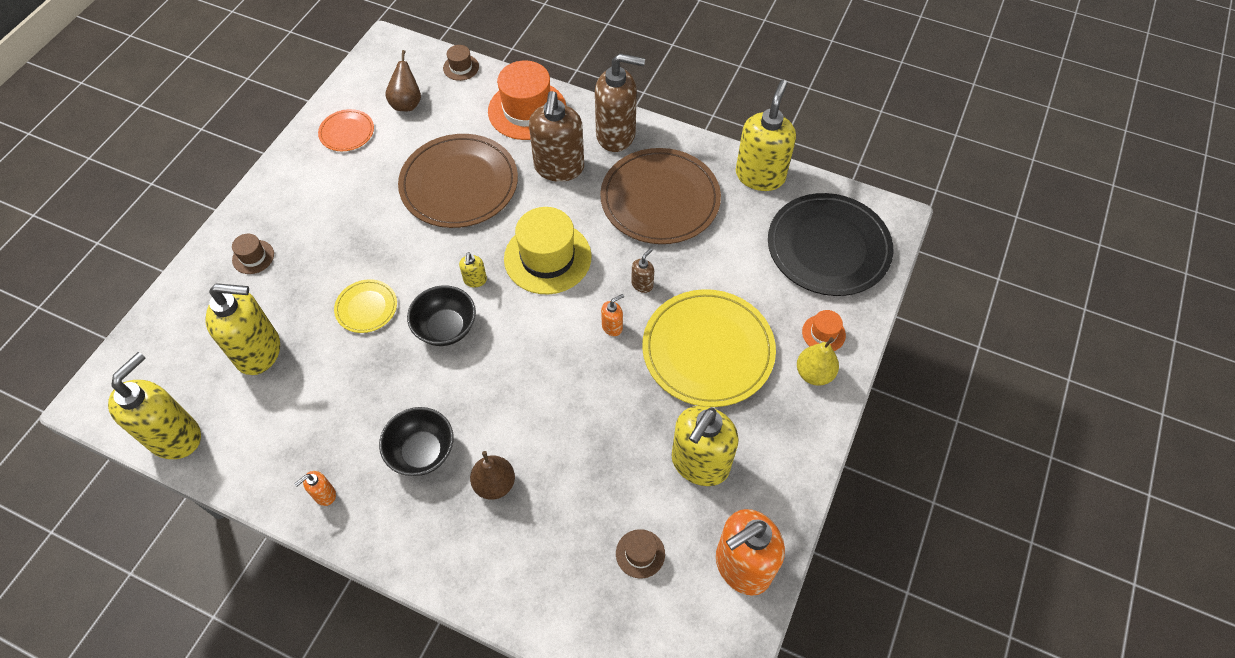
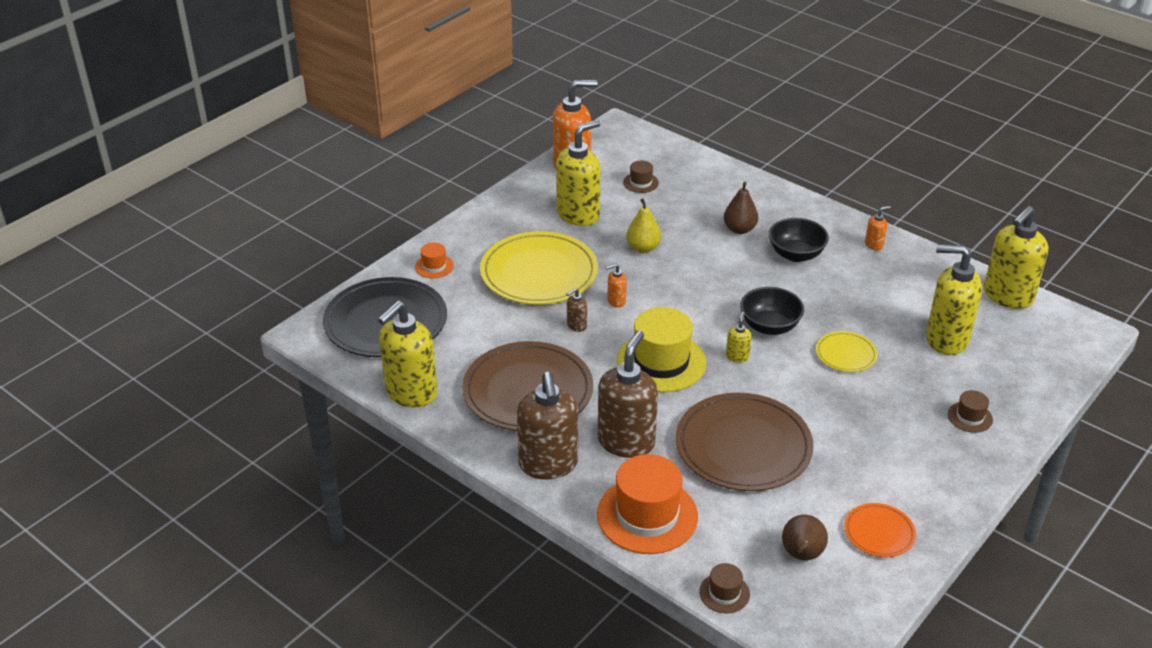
camera: 165 degrees left, 20 degrees down
(616, 135) = (548, 464): brown soap dispenser -> brown soap dispenser turned 120 degrees counterclockwise
(814, 373) = (459, 245): yellow pear -> yellow pear (643, 248)

